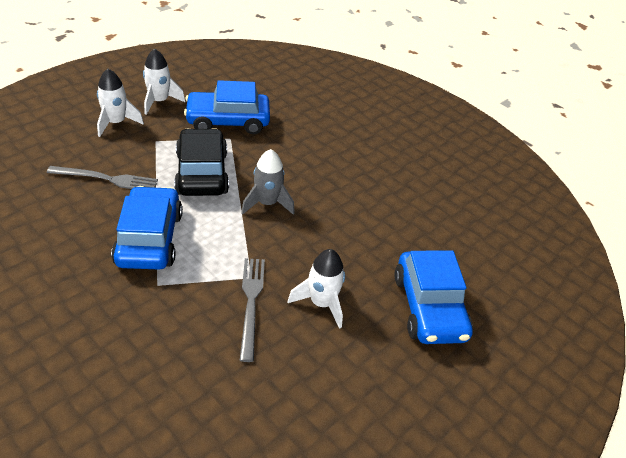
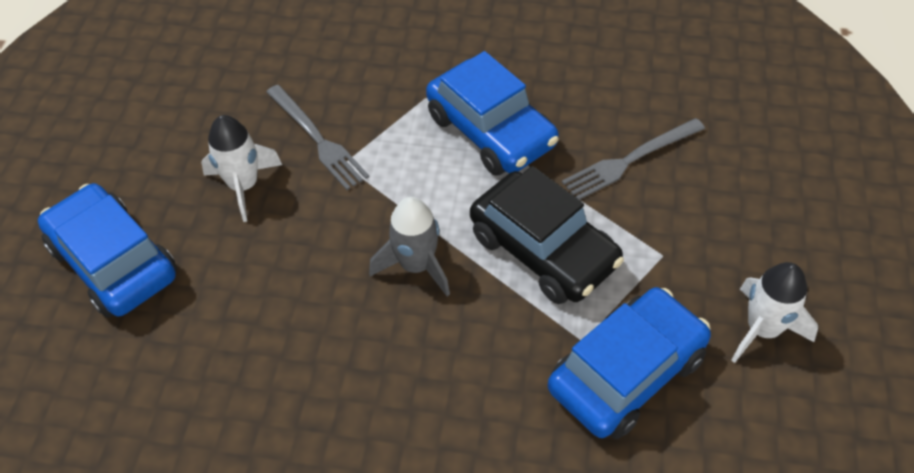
camera: 150 degrees right, 10 degrees up
(116, 123) = (748, 243): white rocket -> none

